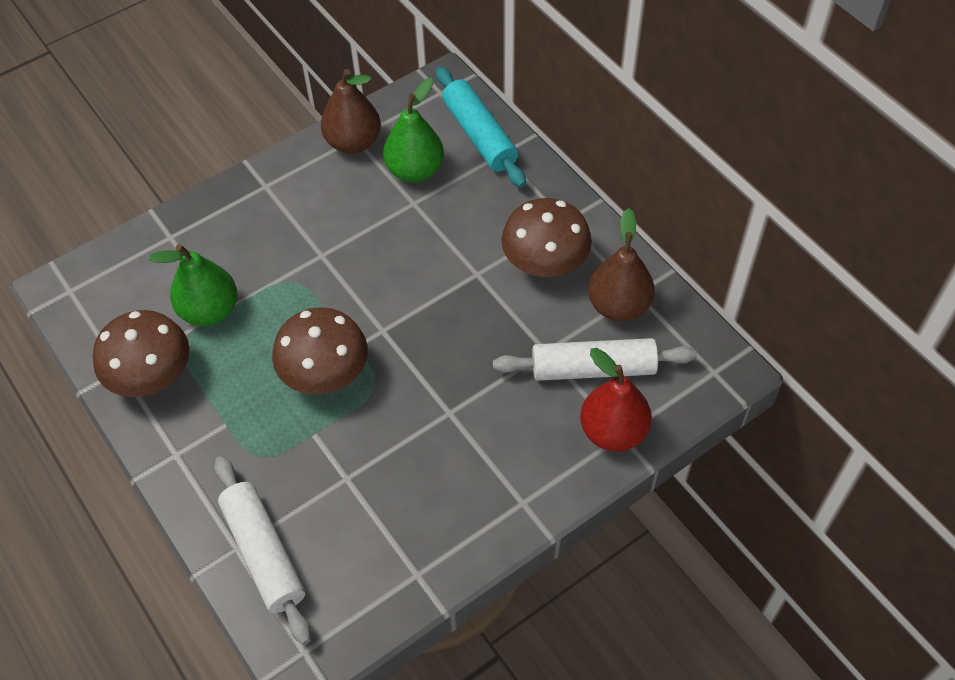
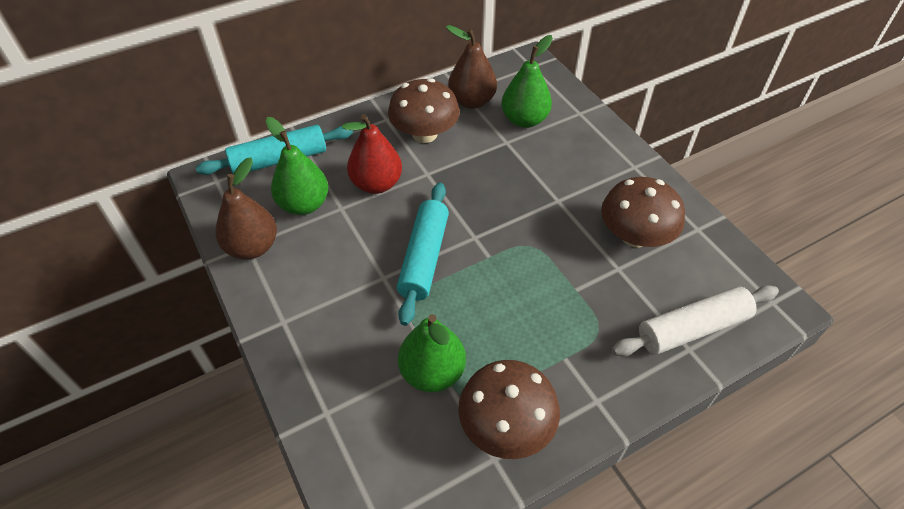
camera: 85 degrees left, 5 degrees down
(325, 373) = (515, 279): brown mushroom -> brown mushroom (635, 236)
(349, 286) = (424, 258): none -> turquoise rolling pin
(593, 368) = (524, 120): white rolling pin -> green pear
(613, 431) = (576, 116): red pear -> red pear (376, 184)

